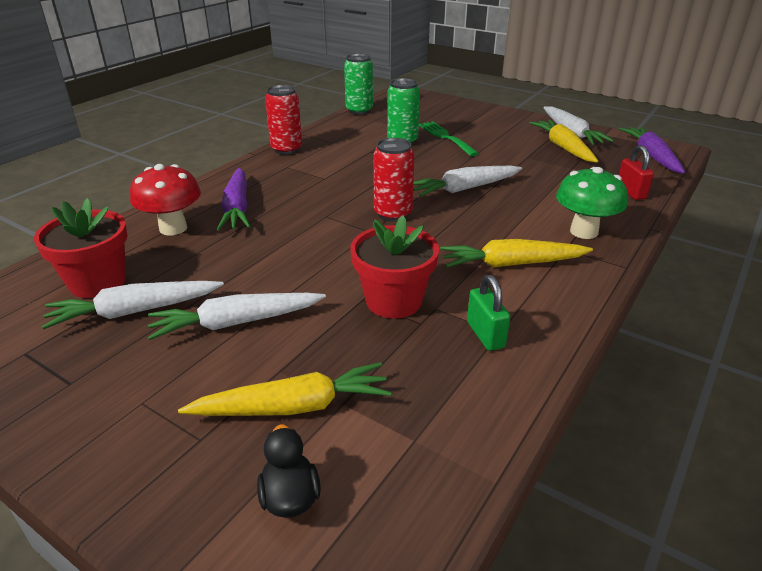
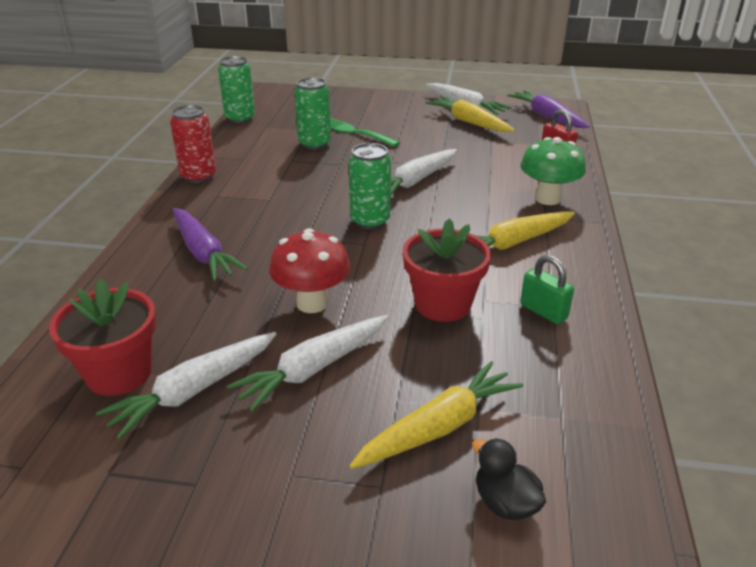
camera: 25 degrees left, 0 degrees up
(173, 228) = (151, 292): red mushroom -> red mushroom (312, 303)
(393, 214) = (370, 221): red can -> green can

